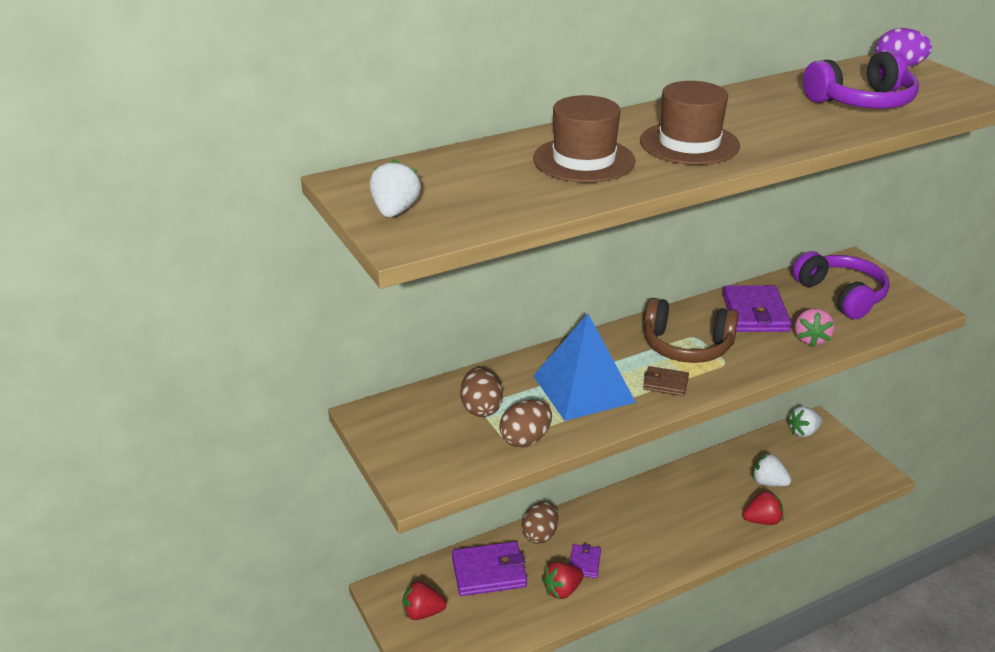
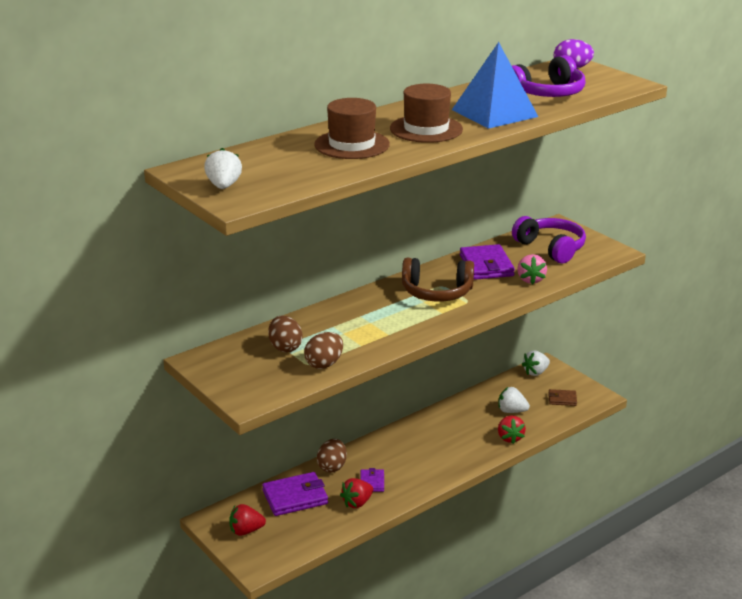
camera: 10 degrees left, 5 degrees down
(583, 389) = (362, 327): blue pyramid -> blue pyramid (494, 113)
(665, 383) = (424, 318): brown wallet -> brown wallet (562, 399)
(762, 520) = (510, 438): red strawberry -> red strawberry turned 105 degrees clockwise

